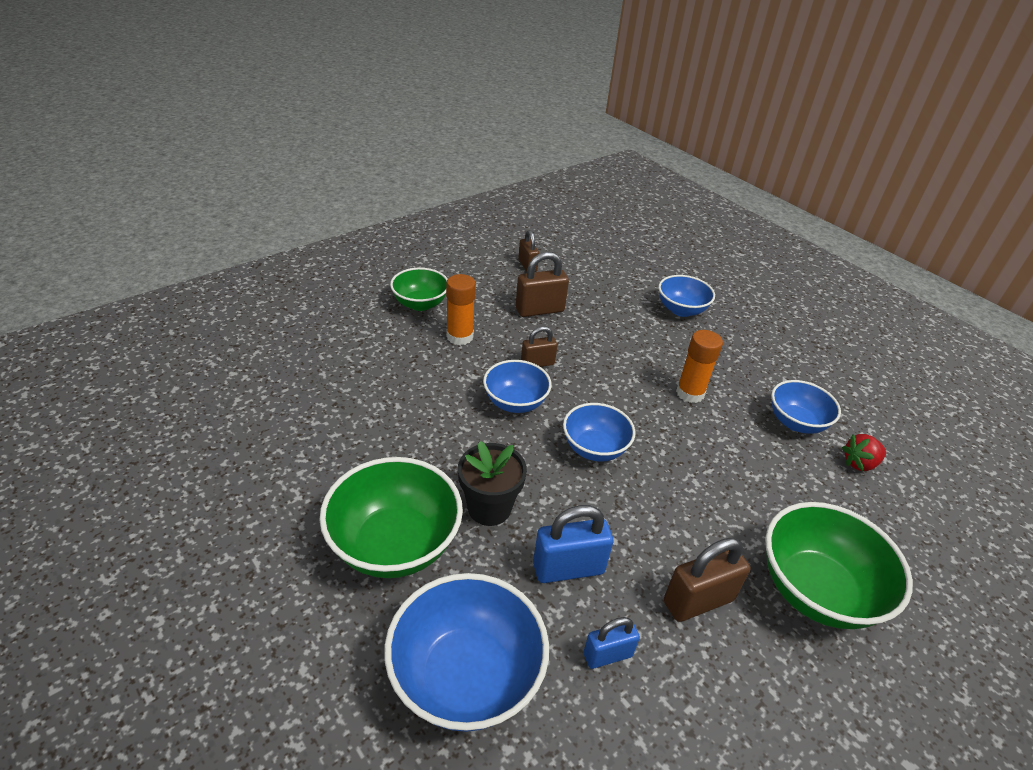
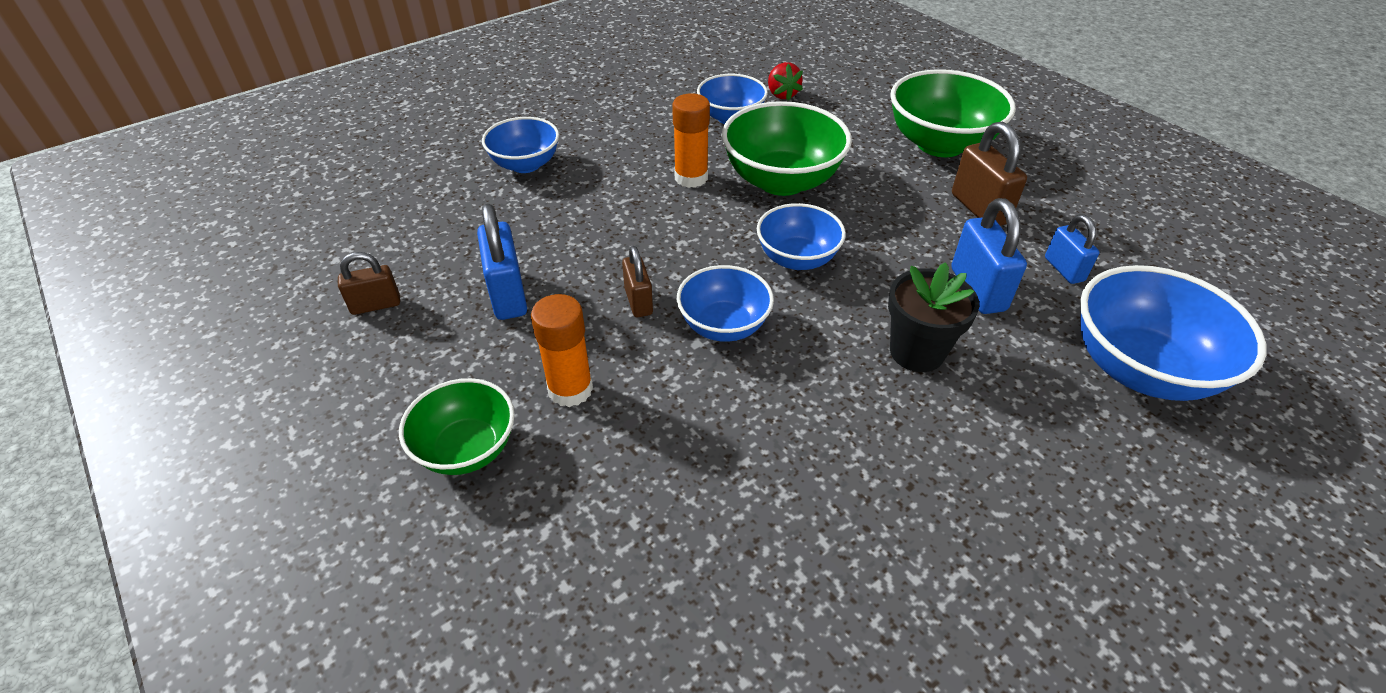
camera: 85 degrees left, 5 degrees up
(394, 544) = (1004, 442): green bowl -> green bowl (781, 181)
(539, 310) = (508, 295): brown padlock -> blue padlock

